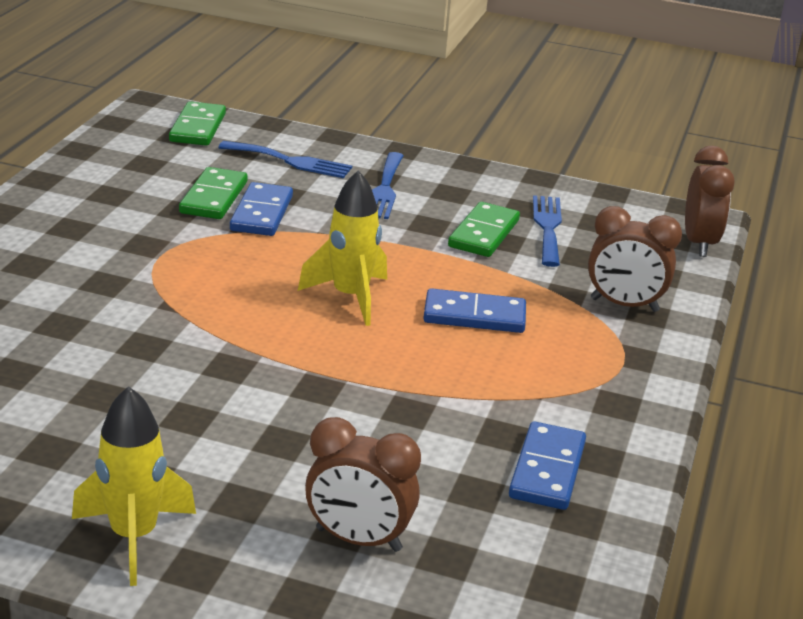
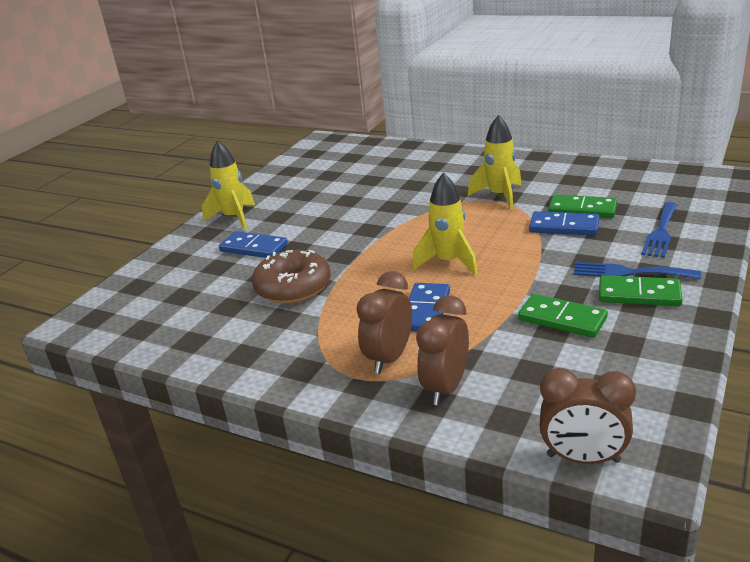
camera: 105 degrees right, 0 degrees up
(146, 250) = (499, 196): none -> yellow rocket
(197, 127) = (701, 195): green domino -> green domino (639, 294)
(358, 539) = (206, 271): brown clock -> brown clock (389, 358)
(418, 430) = (293, 287): none -> brown donut
(547, 470) = (238, 332): blue domino -> blue domino (253, 248)
(548, 228) = (585, 355): blue fork -> none

